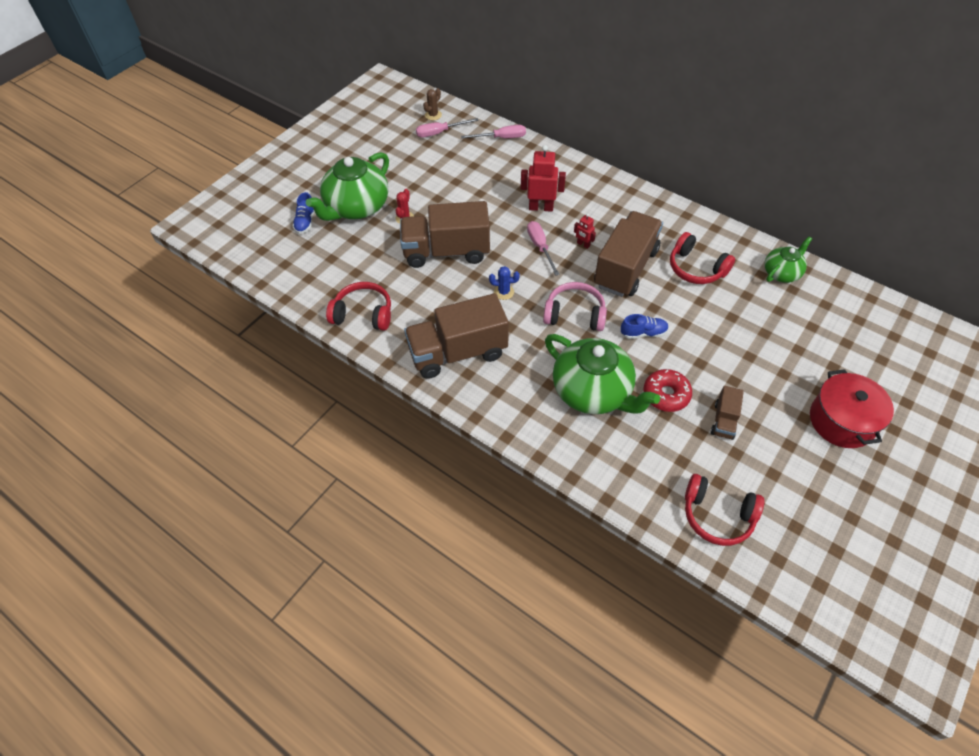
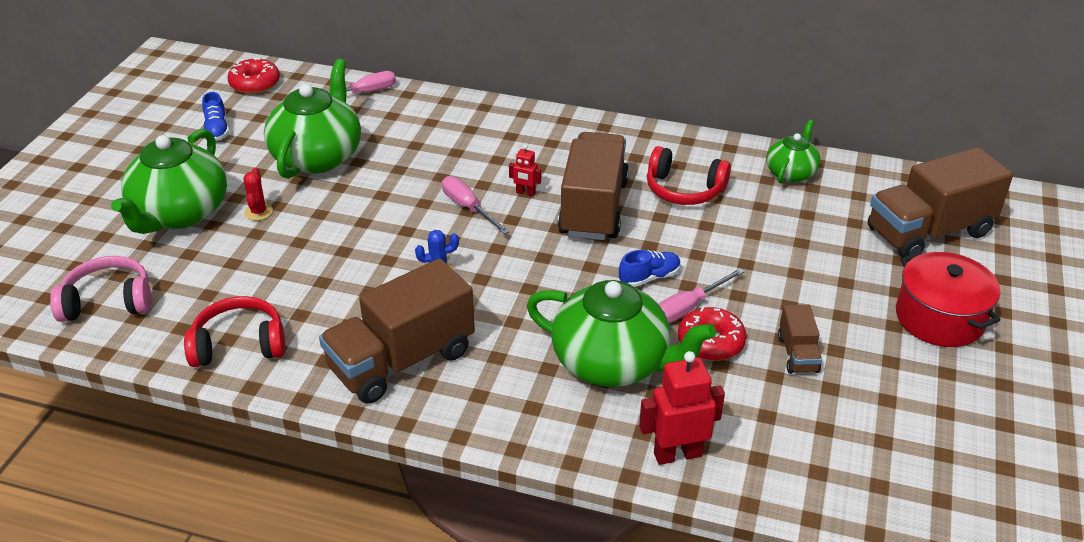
camera: 20 degrees left, 15 degrees down
(305, 221) = (105, 246): blue shoe -> blue shoe (217, 130)
(433, 115) = (255, 84): brown cactus -> red donut
(440, 133) = (272, 102): pink screwdriver -> pink screwdriver (688, 307)
(446, 252) = (336, 240): brown truck -> brown truck (928, 232)
(455, 183) = (318, 156): none -> green teapot
(541, 207) = (450, 162): red robot -> red robot (677, 454)
(575, 314) = (548, 276): pink headphones -> pink headphones (108, 301)
(717, 516) = (841, 469): red headphones -> none

